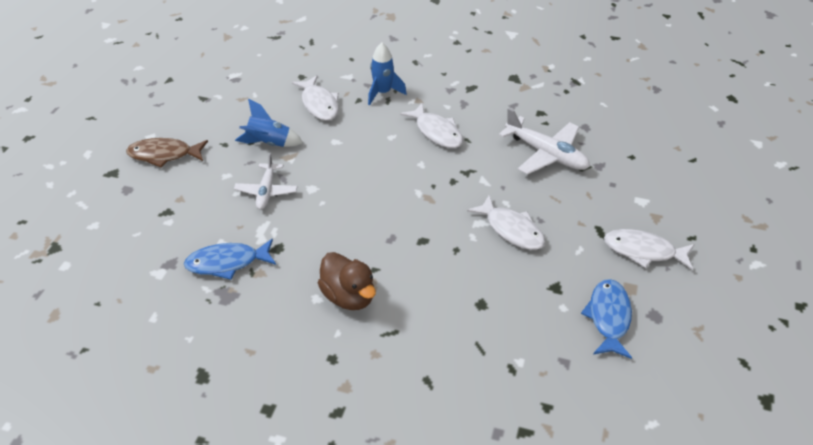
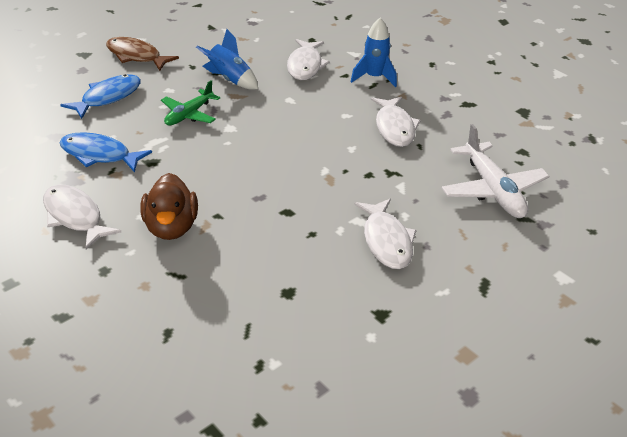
camera: 30 degrees right, 5 degrees down
(266, 191) = (189, 115): white plane -> green plane
(608, 317) = (412, 371): blue fish -> blue fish (108, 97)
(643, 251) = (517, 326): white fish -> white fish (75, 217)

